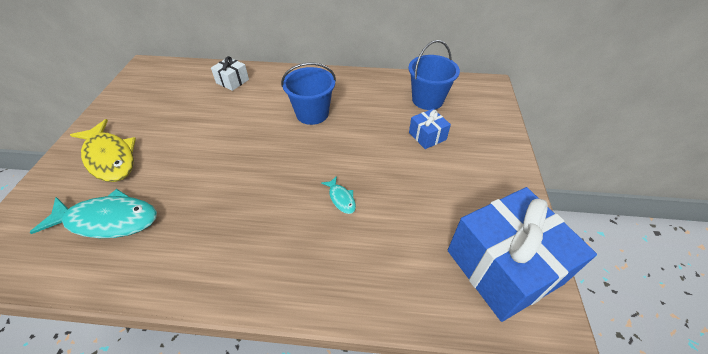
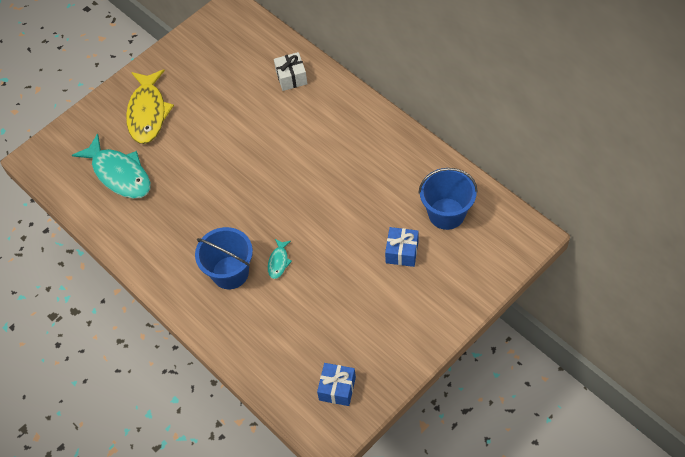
camera: 45 degrees right, 10 degrees up
(312, 113) = (328, 163): blue bucket -> blue bucket (230, 272)
(503, 266) = (337, 388): blue gift -> blue gift, size x0.45

